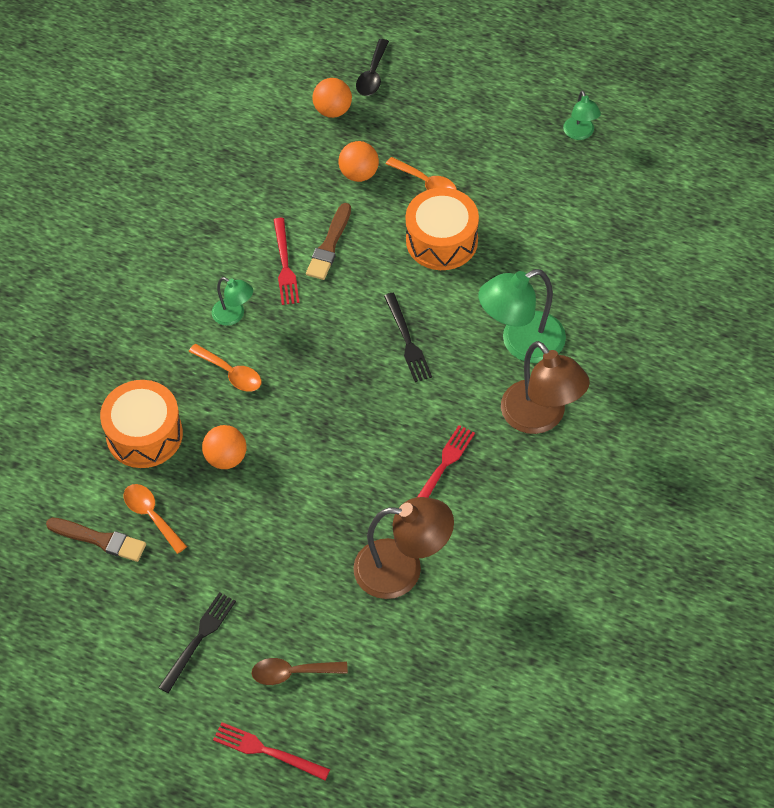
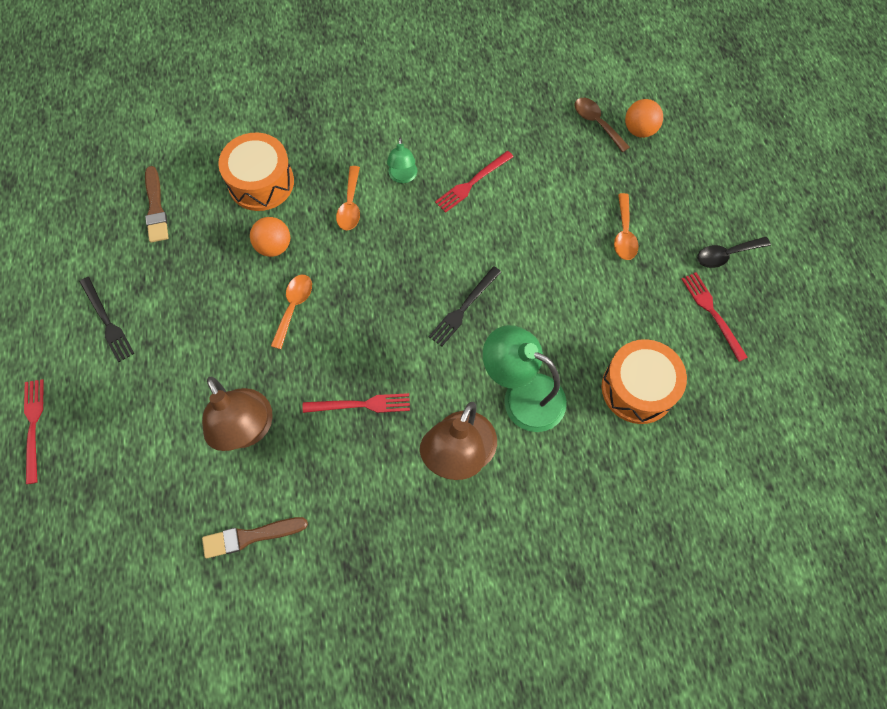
camera: 55 degrees right, 10 degrees up
(151, 515) = (195, 228): orange spoon -> orange spoon (293, 307)
(199, 639) = (107, 321): black fork -> black fork turned 60 degrees clockwise
(292, 673) = (111, 404): brown spoon -> brown spoon (597, 123)
(329, 245) = (512, 201): brown brush -> brown brush (250, 536)
(359, 174) = (595, 182): orange ball -> none
(372, 75) = (696, 136): black spoon -> black spoon (726, 254)
(442, 241) = (577, 277): orange drum -> orange drum (638, 388)
(546, 167) = (712, 313): none -> red fork
(580, 133) = (769, 319): green lamp -> none

